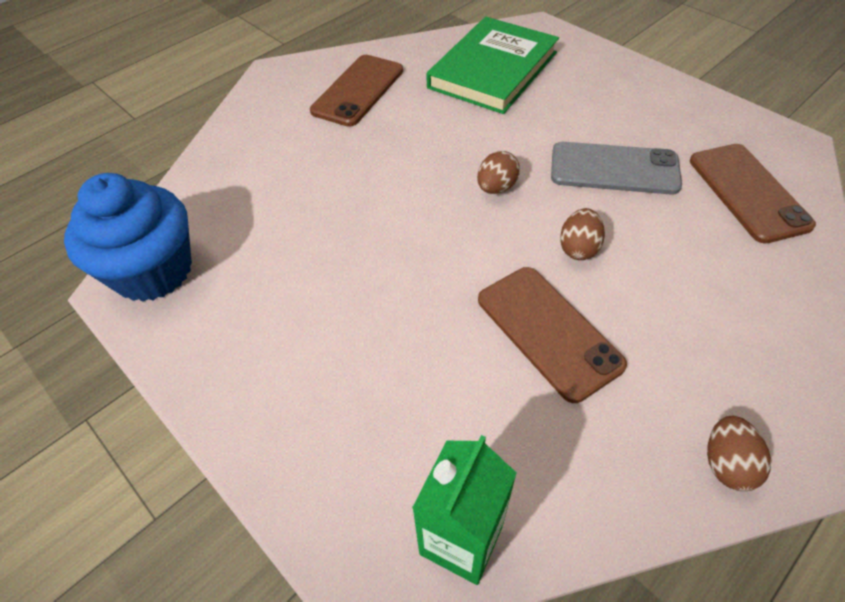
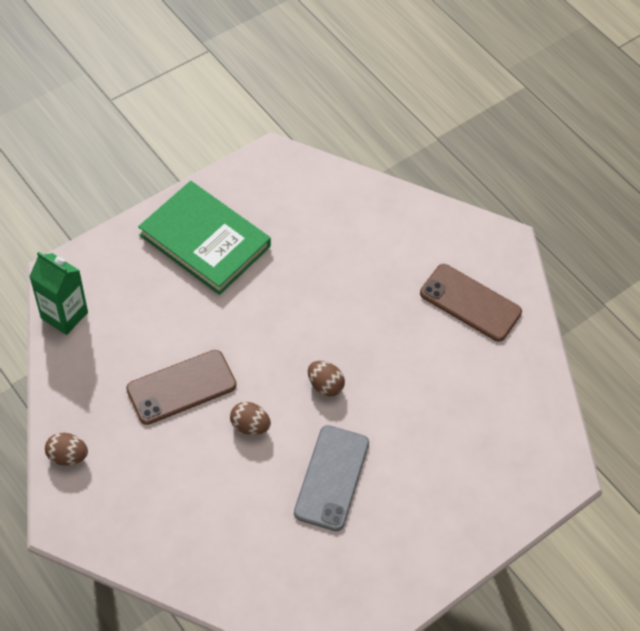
camera: 90 degrees right, 5 degrees up
(153, 271) = (282, 172): blue cupcake -> none
(493, 70) = (490, 416): green book -> green book (205, 240)
(748, 192) = (285, 571): brown phone -> none

